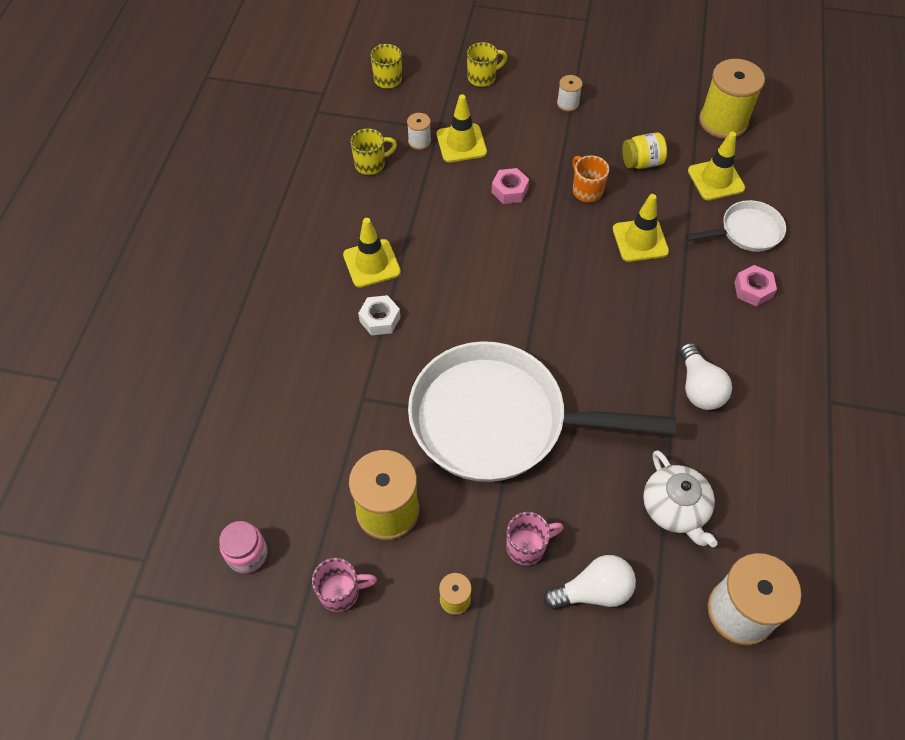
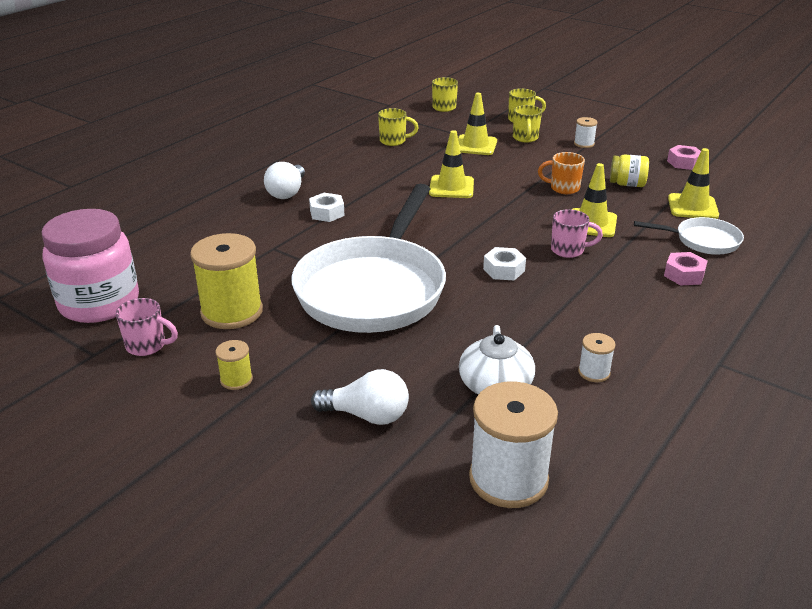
camera: 25 degrees right, 25 degrees down
(247, 554) = (99, 303): pink jar -> pink jar, size x2.06
(372, 263) = (348, 185): yellow traffic cone -> yellow traffic cone (451, 187)
(419, 141) = (442, 138): white spool -> white spool (594, 372)
(498, 421) = (373, 289): white pan -> white pan turned 105 degrees counterclockwise
(505, 112) = (525, 138): none -> yellow mug
(509, 190) = (495, 175): pink nut -> pink nut (684, 163)
(527, 546) = (331, 368): pink mug -> pink mug (568, 250)
(586, 191) = (563, 188): orange mug -> orange mug turned 75 degrees counterclockwise
(599, 344) = (504, 270): none -> white nut
(699, 387) = (581, 318): white light bulb -> white light bulb (287, 192)
(723, 121) = (724, 178): yellow spool -> none

